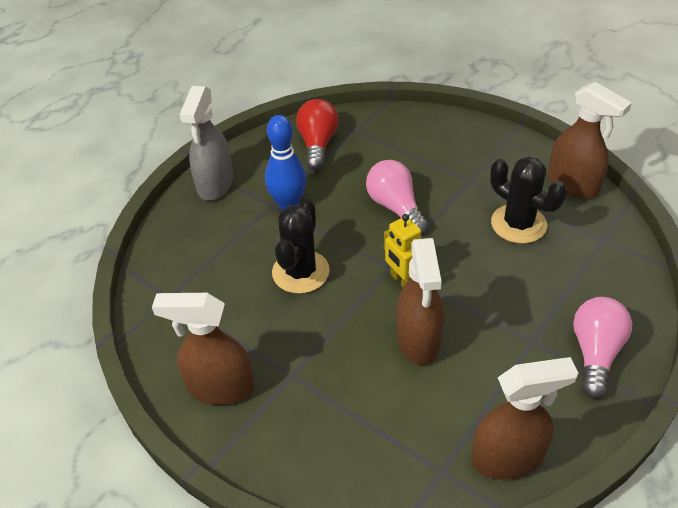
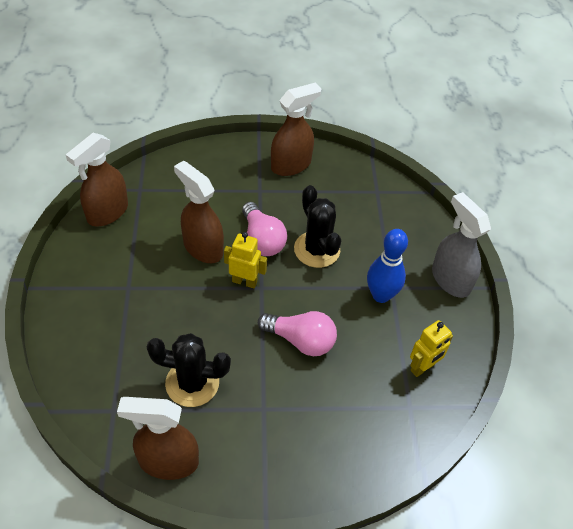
camera: 135 degrees right, 5 degrees up
(317, 144) = (423, 367): red light bulb -> yellow robot
(595, 353) = (81, 302): pink light bulb -> pink light bulb (262, 240)

